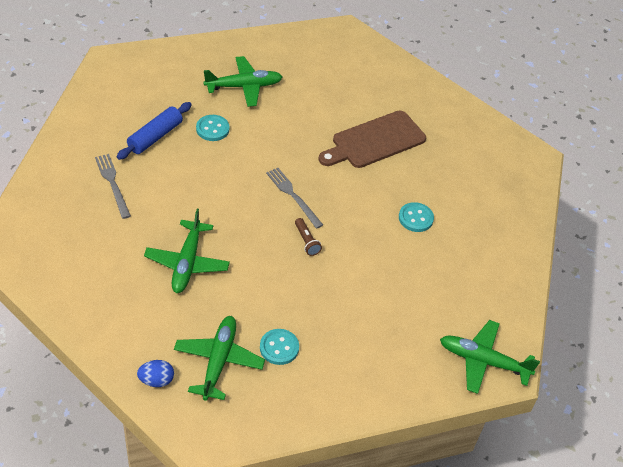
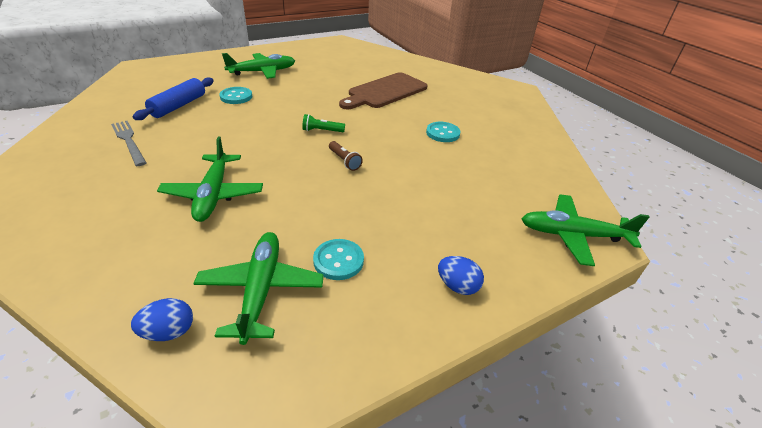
camera: 10 degrees left, 10 degrees down
(293, 196) = (322, 131): grey fork -> green flashlight
(364, 387) = (457, 286): none -> blue egg

